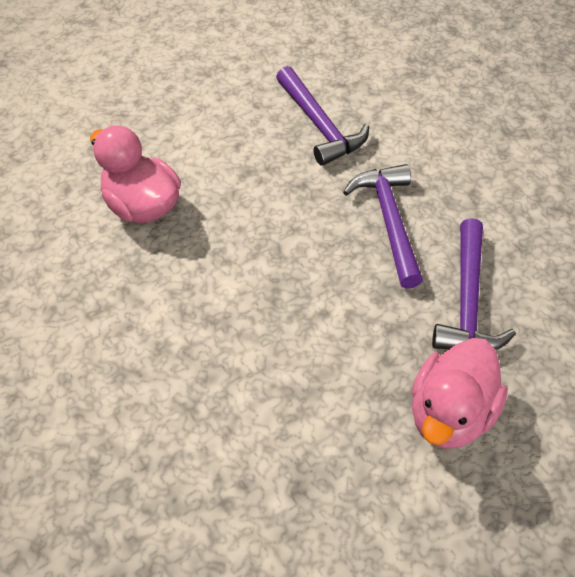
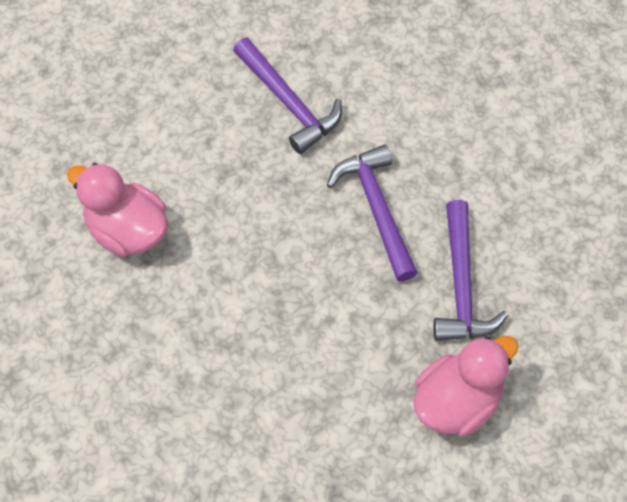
camera: 10 degrees left, 10 degrees up
(450, 413) = (457, 401): pink duck -> pink duck turned 150 degrees counterclockwise

